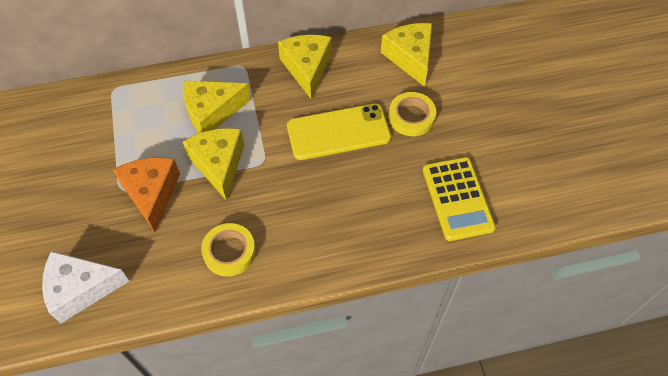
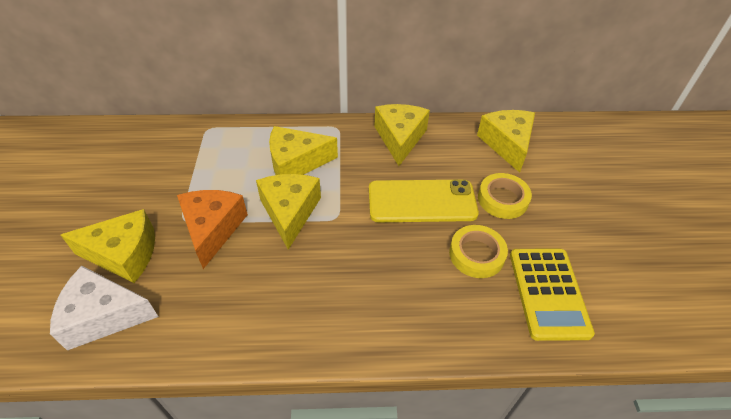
camera: 10 degrees right, 10 degrees down
(78, 232) = (124, 254): none -> yellow cheese
(229, 252) = (277, 305): yellow tape -> yellow tape (476, 254)

